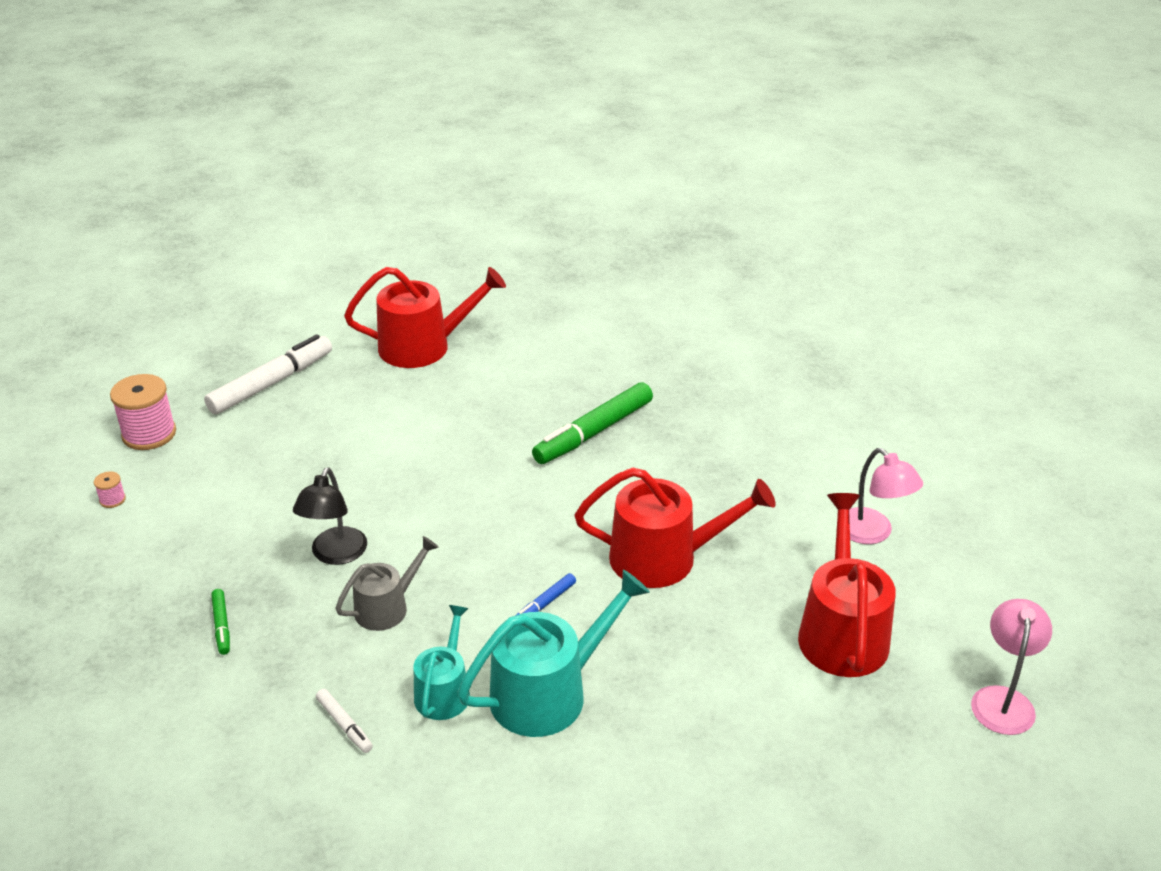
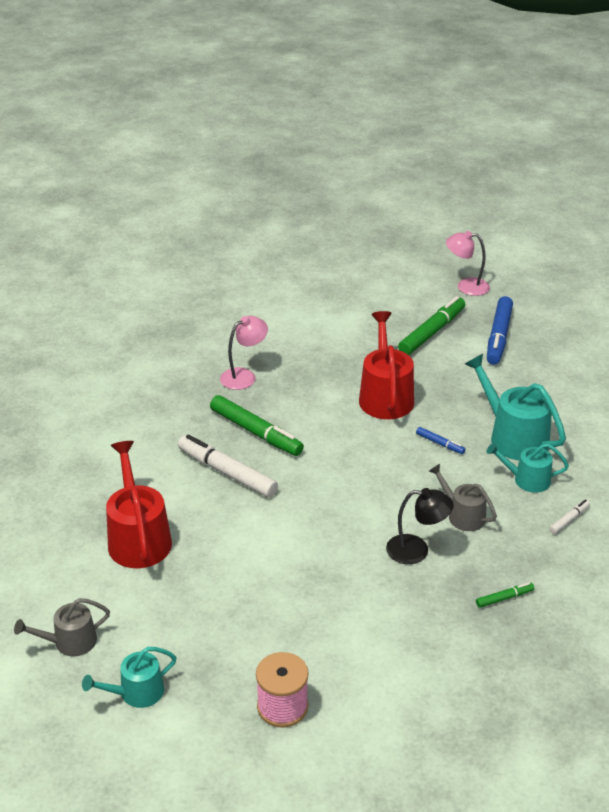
camera: 95 degrees left, 0 degrees up
(112, 500) = (379, 707): pink spool -> none
(213, 348) = (136, 693): none -> turquoise watering can
(271, 383) = (197, 633): white marker -> white marker (227, 472)
(293, 311) = (70, 642): none -> grey watering can
(836, 721) = (498, 336): none -> blue marker
(842, 632) = (432, 332): red watering can -> green marker
(872, 533) = (346, 318): pink lamp -> pink lamp (244, 376)

